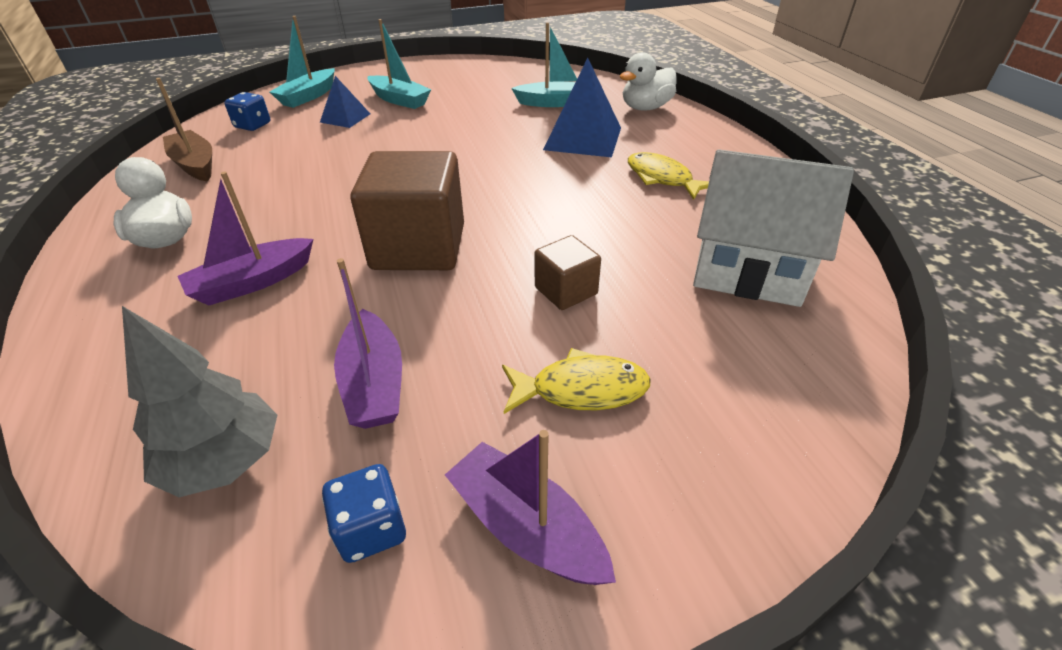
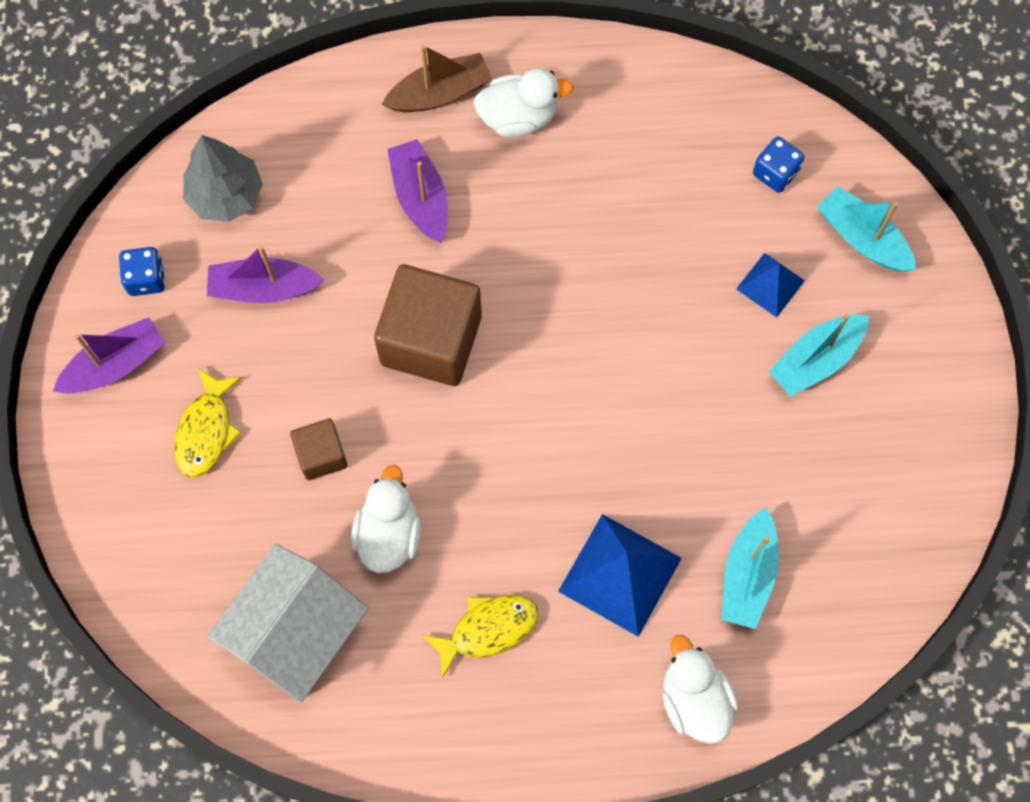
camera: 105 degrees right, 30 degrees up
(195, 165) = (675, 121): brown boat -> brown boat (439, 93)
(619, 236) = (388, 534): none -> white duck

